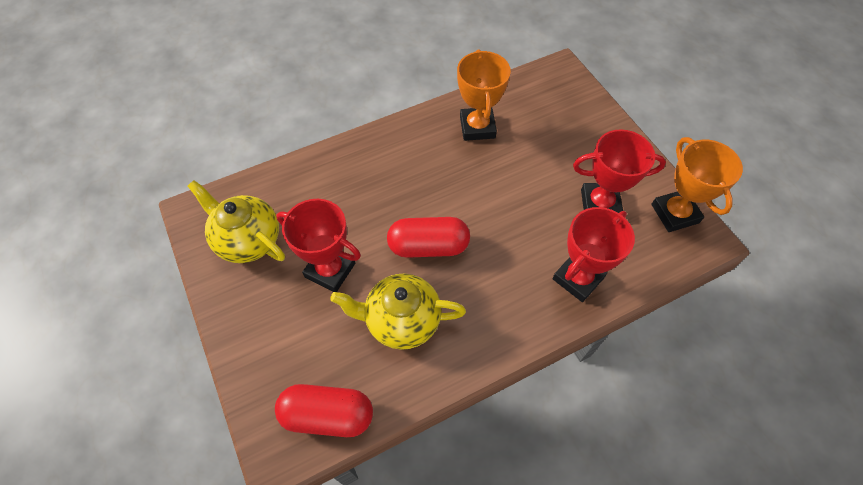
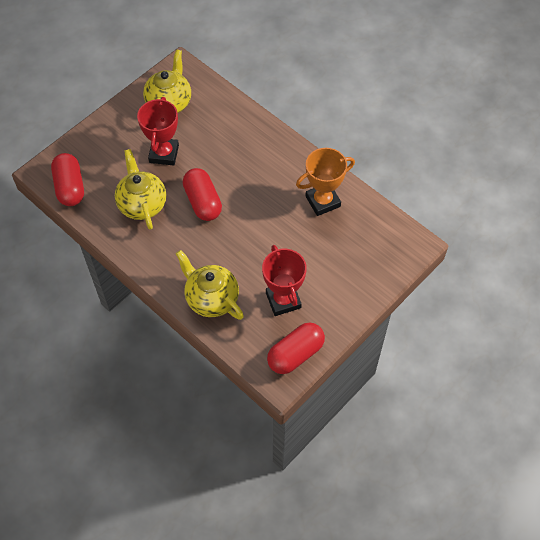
camera: 70 degrees right, 0 degrees up
(578, 278) = (211, 298): red trophy -> yellow teapot
(674, 213) = (295, 354): orange trophy -> red capsule

